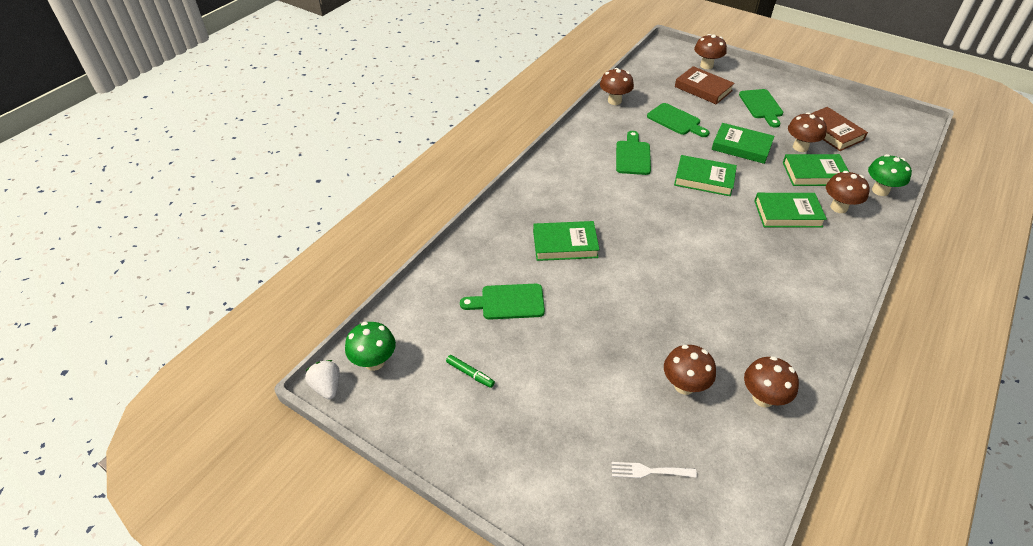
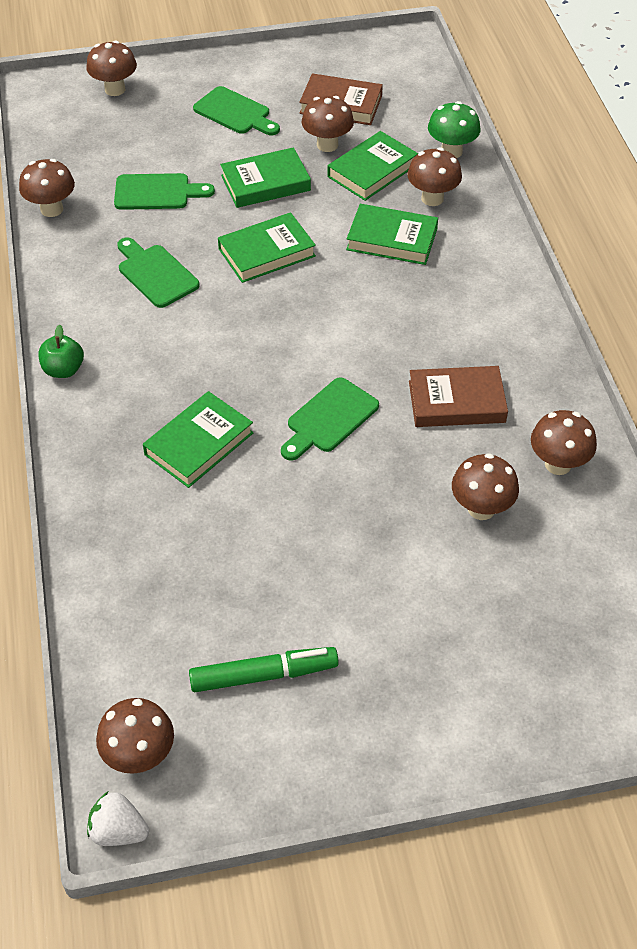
camera: 45 degrees left, 5 degrees up
(374, 362) = (140, 755): green mushroom -> brown mushroom
(470, 373) = (263, 675): green marker -> green marker, size x1.81
(508, 302) = (212, 561): green cutting board -> green cutting board (329, 419)
(540, 171) = (63, 370): none -> green apple
(649, 471) = (536, 620): white fork -> none
(703, 89) = (144, 126): brown book -> brown book (456, 401)
(787, 214) = (392, 239): green book -> green book turned 60 degrees clockwise

